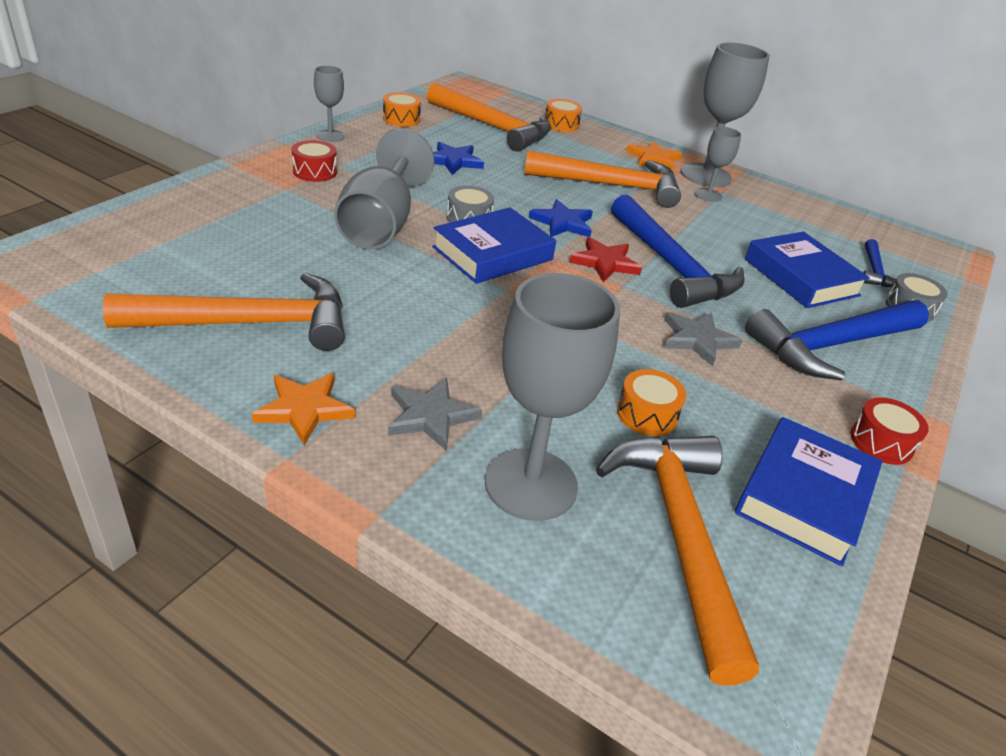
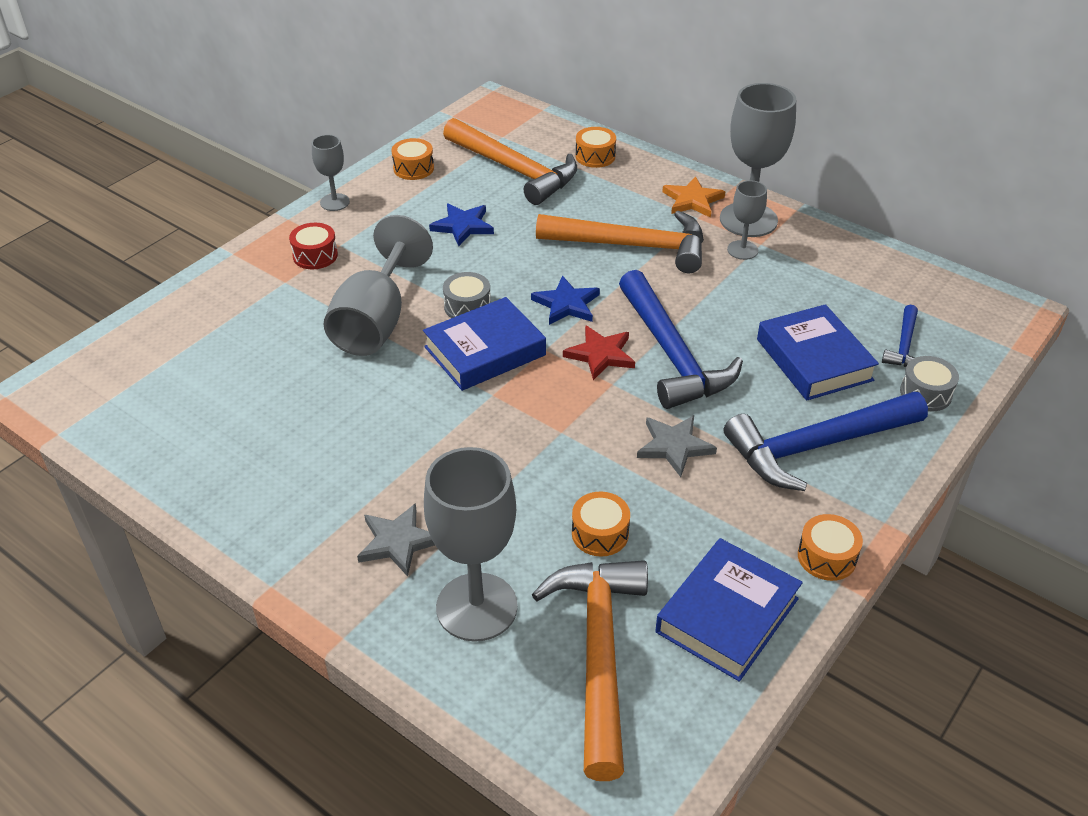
camera: 10 degrees right, 5 degrees up
(250, 323) = (245, 450): orange hammer -> none
(304, 409) = (288, 538): orange star -> none
(881, 442) = (826, 557): red drum -> orange drum

